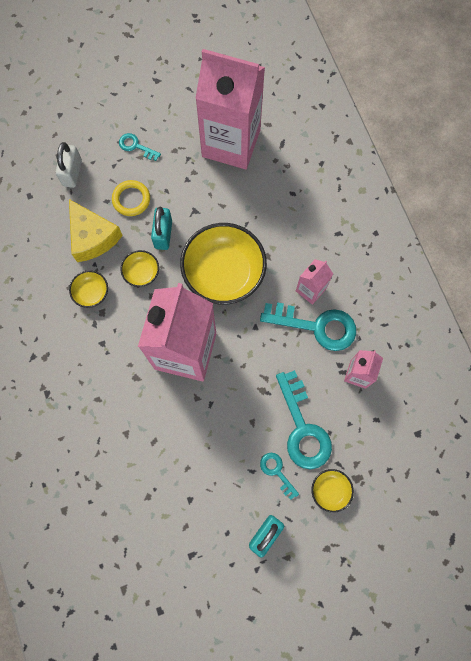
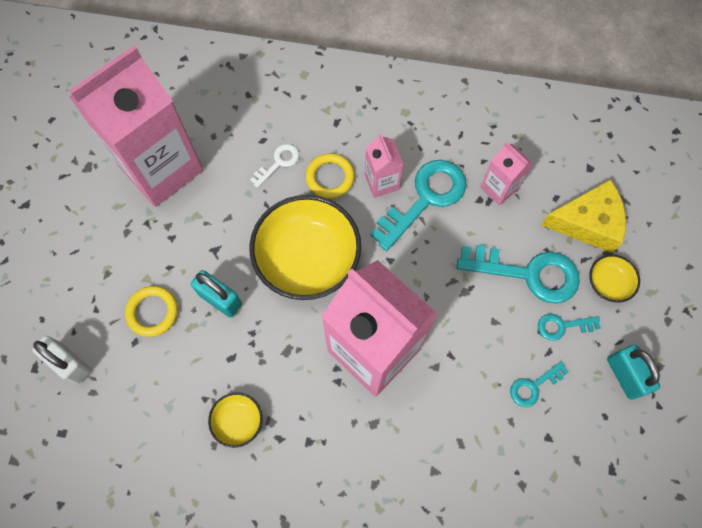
camera: 60 degrees left, 5 degrees down
(92, 237) = (169, 382): yellow cheese -> yellow cheese (587, 222)
(136, 146) = (90, 271): turquoise key -> turquoise key (533, 386)
(141, 272) = (250, 348): yellow bowl -> none
(282, 213) = (278, 163): none -> white key
(292, 253) = (330, 177): none -> yellow ring

